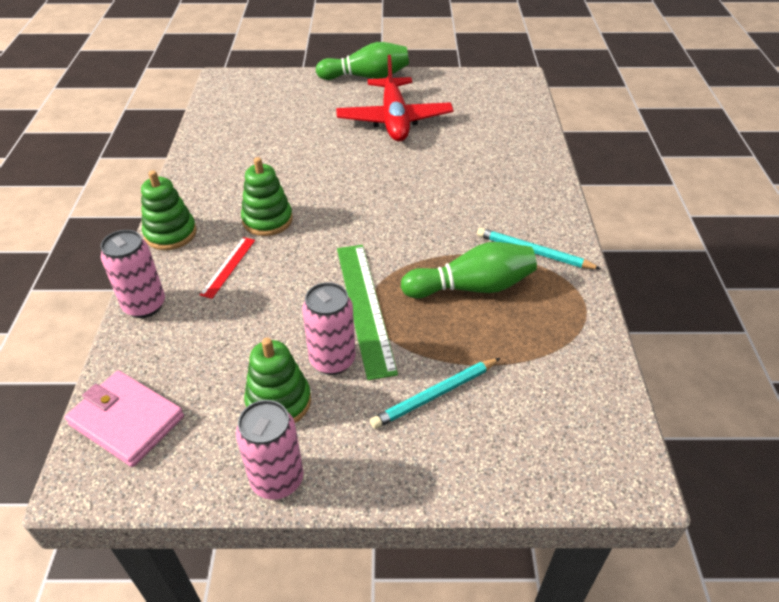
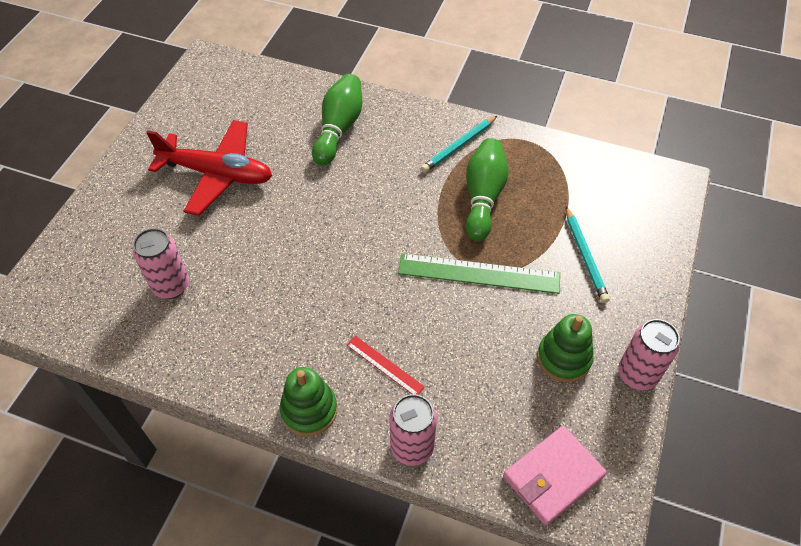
camera: 70 degrees left, 10 degrees up
(267, 220) = (329, 319): green stacking toy -> none
(332, 360) = (531, 311): pink can -> pink can (171, 286)
(366, 77) = (117, 172): green bowling pin -> green bowling pin (339, 128)

